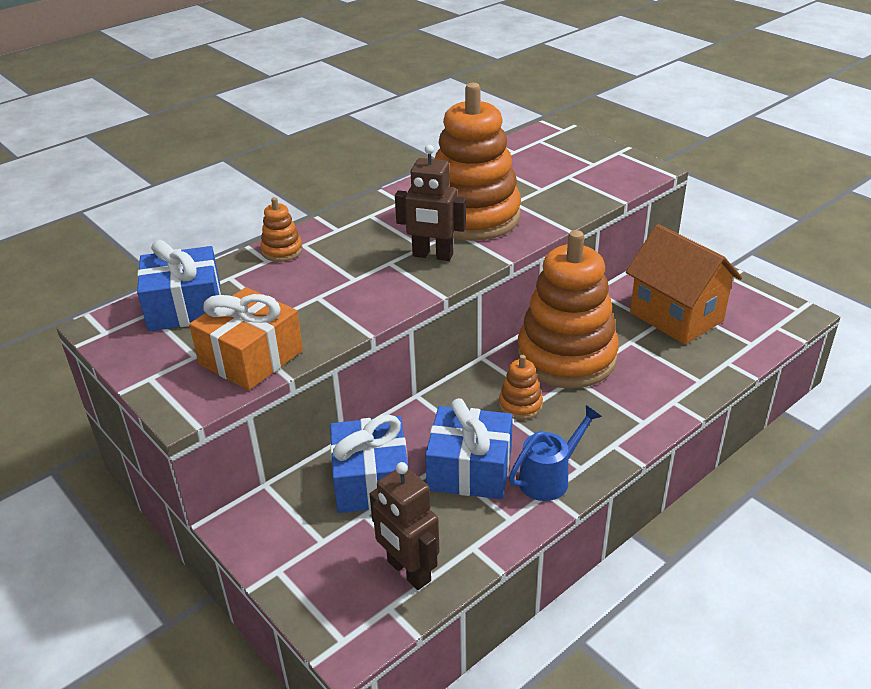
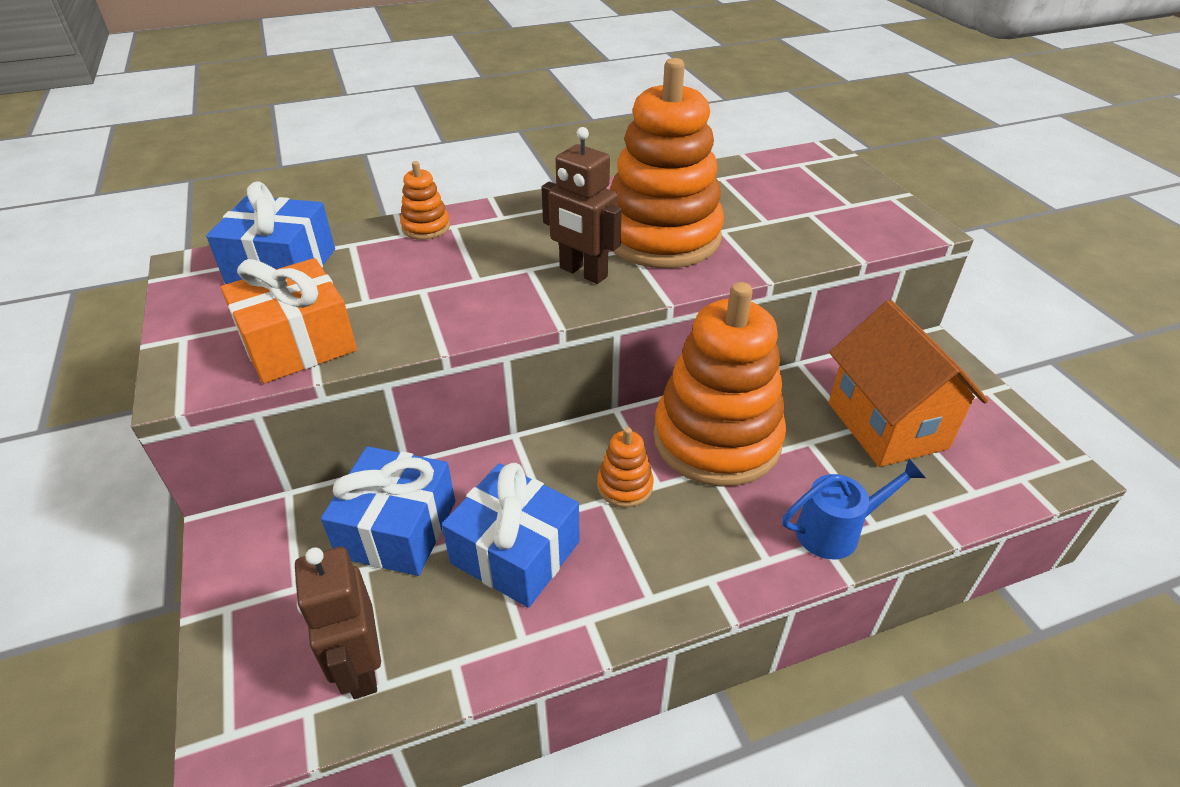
camera: 20 degrees right, 5 degrees up
(550, 478) = (604, 598): blue watering can -> blue watering can (837, 531)

